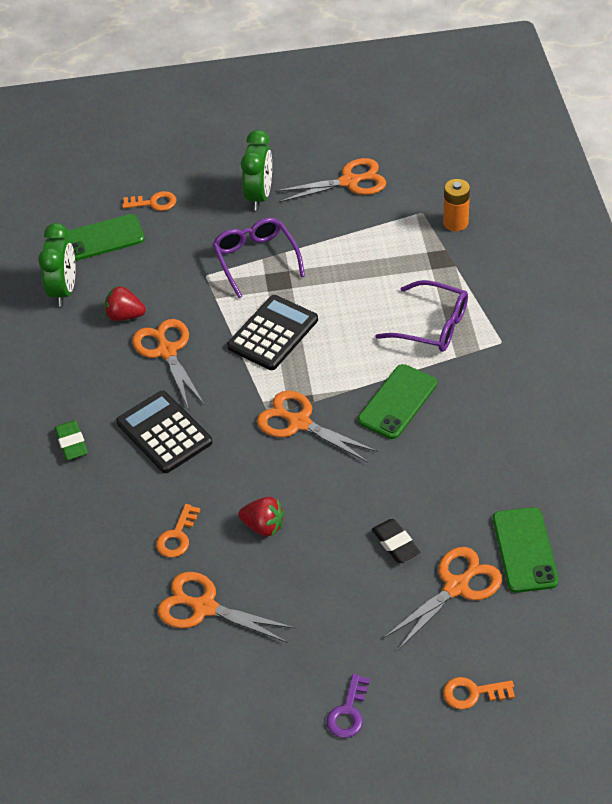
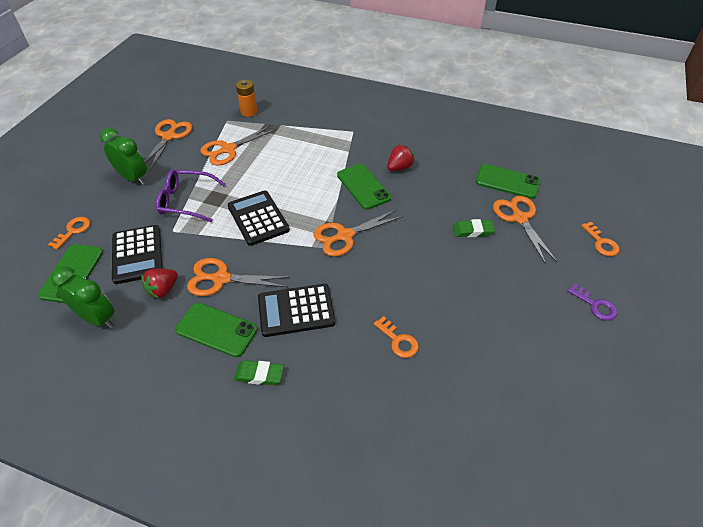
camera: 65 degrees left, 0 degrees up
(103, 383) = (216, 330): none -> green phone
(156, 269) = (137, 254): none -> black calculator
(204, 607) = (473, 350): orange scissors -> orange scissors (228, 149)
(263, 526) = (420, 288): red strawberry -> red strawberry (399, 167)
(395, 544) = (472, 231): black eraser -> green eraser
(431, 325) = (317, 151): purple glasses -> none
(473, 693) = (601, 242): orange key -> orange key turned 45 degrees counterclockwise

